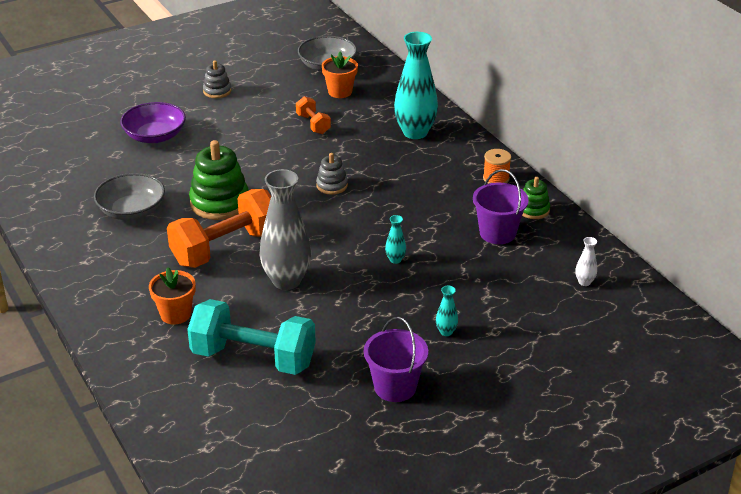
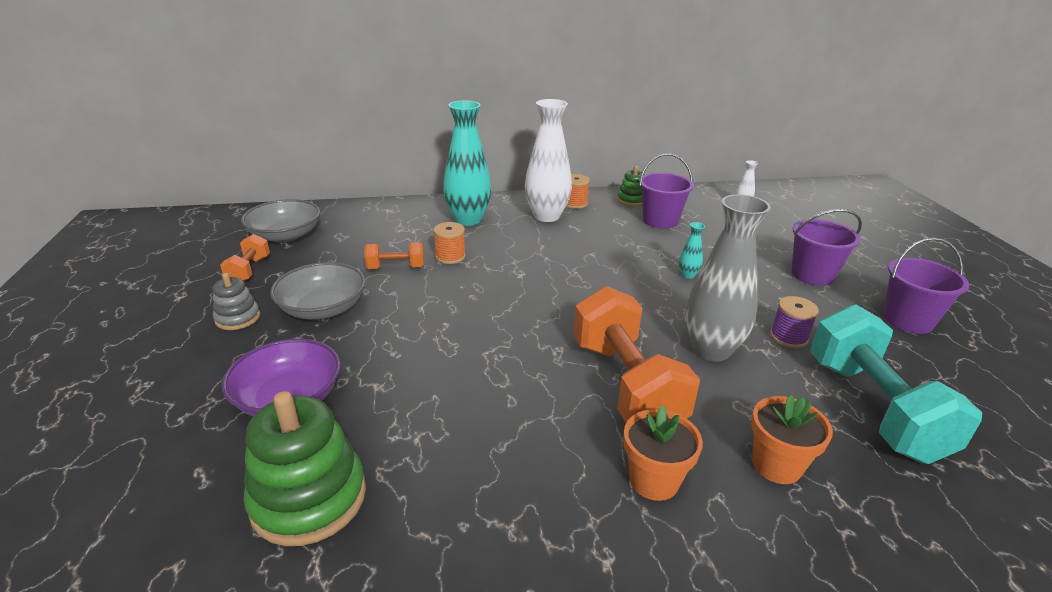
camera: 70 degrees left, 5 degrees down
(132, 211) = (482, 465): grey bowl -> grey bowl (323, 308)
(219, 203) = (515, 369): green stacking toy -> green stacking toy (309, 498)
(253, 358) = (873, 408): turquoise dumbbell -> turquoise dumbbell turned 45 degrees counterclockwise
(271, 72) = (249, 270): none -> orange dumbbell
(326, 318) = (788, 337): none -> purple spool
(332, 185) = (531, 282): grey stacking toy -> none
(340, 92) = (347, 239): orange flower pot -> orange flower pot (654, 480)
(345, 141) = (450, 256): none -> orange spool
(446, 332) = (812, 275): turquoise vase -> purple bucket
(454, 169) = (546, 216): none -> white vase

